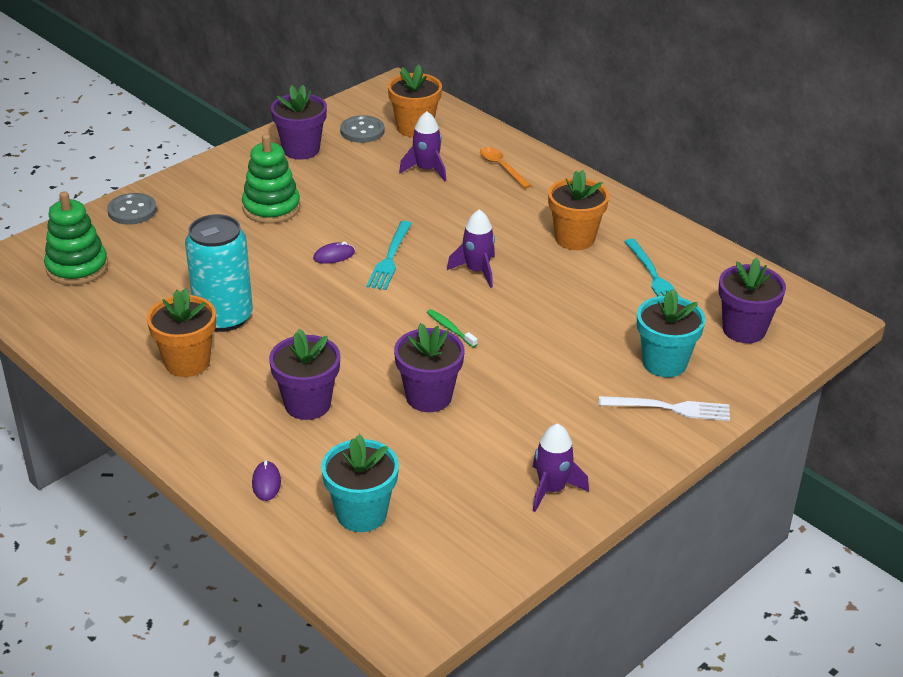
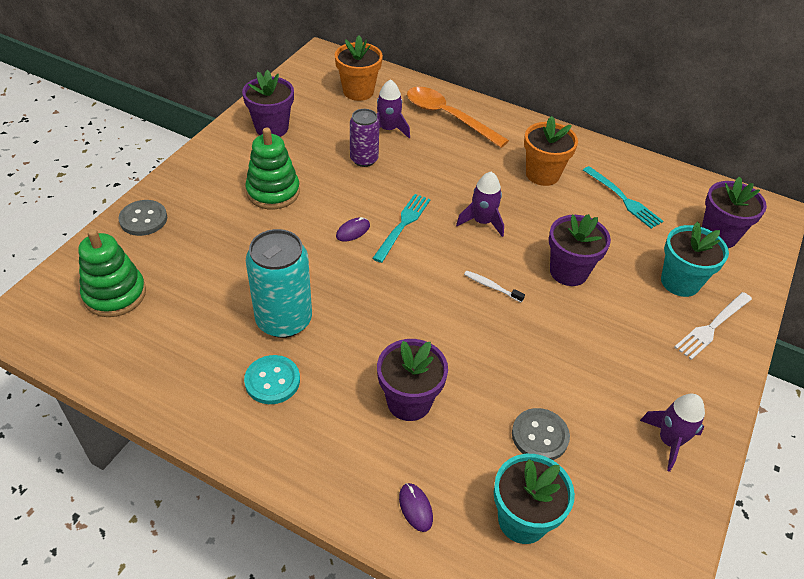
camera: 20 degrees left, 10 degrees up
(187, 362) = (272, 381): orange flower pot -> turquoise button
(362, 131) = (316, 101): grey button -> grey button (540, 436)
(383, 193) = (364, 159): none -> purple can
(390, 259) = (403, 224): turquoise fork -> turquoise fork turned 150 degrees counterclockwise
(429, 397) = (512, 365): purple flower pot -> purple flower pot (568, 271)
(450, 328) = (491, 286): green toothbrush -> white toothbrush
(501, 167) = (448, 117): orange spoon -> orange spoon, size x1.79
(671, 408) = (712, 327): white fork -> white fork turned 150 degrees clockwise

